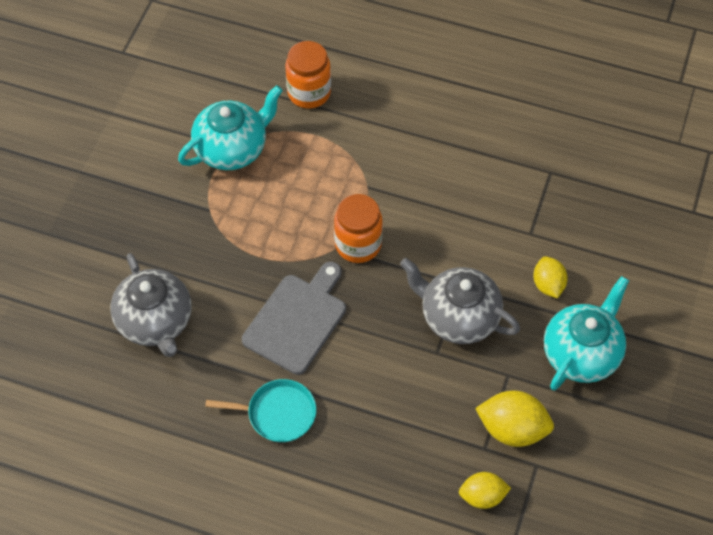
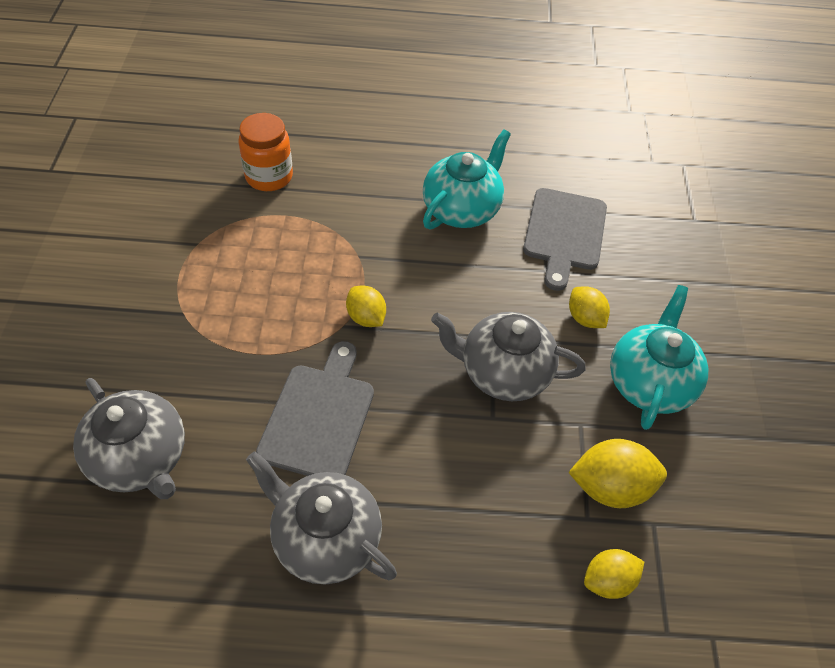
camera: 20 degrees left, 5 degrees down
(232, 149) = (196, 245): turquoise teapot -> turquoise teapot (461, 209)
(278, 413) = (325, 538): turquoise pan -> grey teapot
(358, 244) = (366, 317): orange jar -> yellow lemon
(561, 201) = (564, 233): none -> grey cutting board

